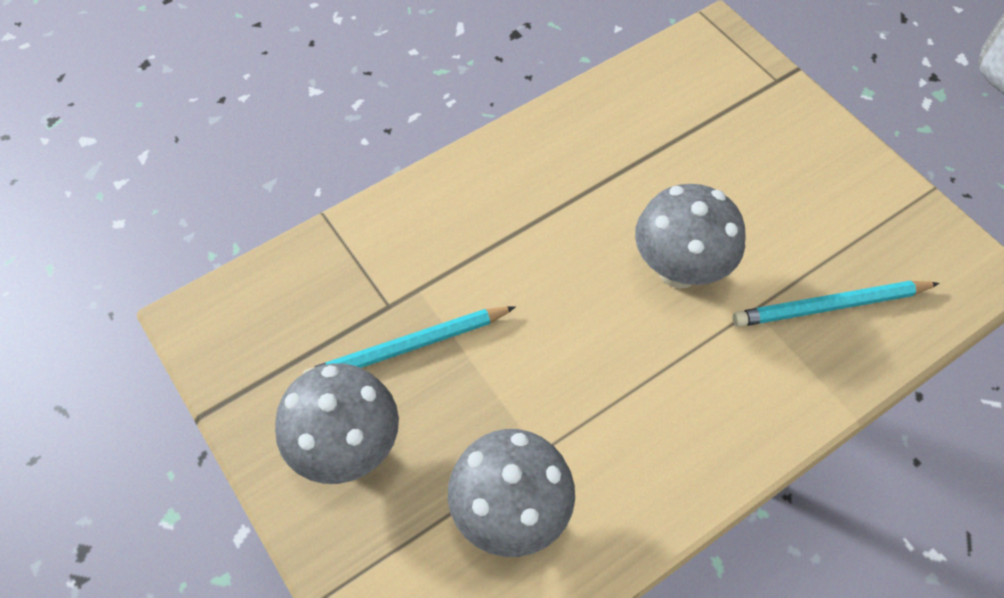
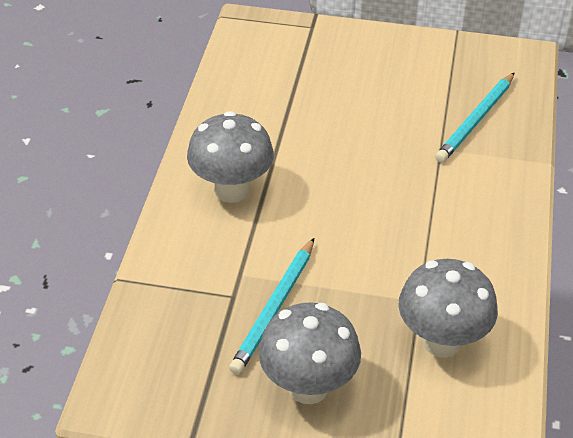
camera: 45 degrees left, 15 degrees down
(679, 270) = (378, 157): grey mushroom -> grey mushroom (231, 190)

